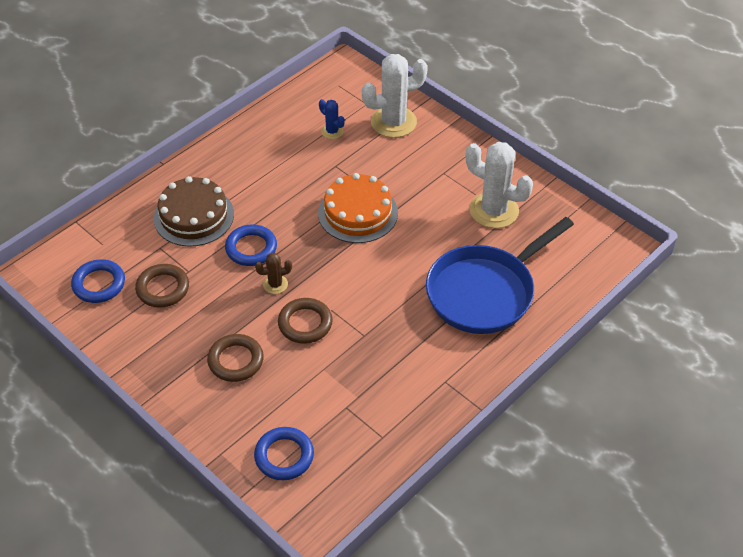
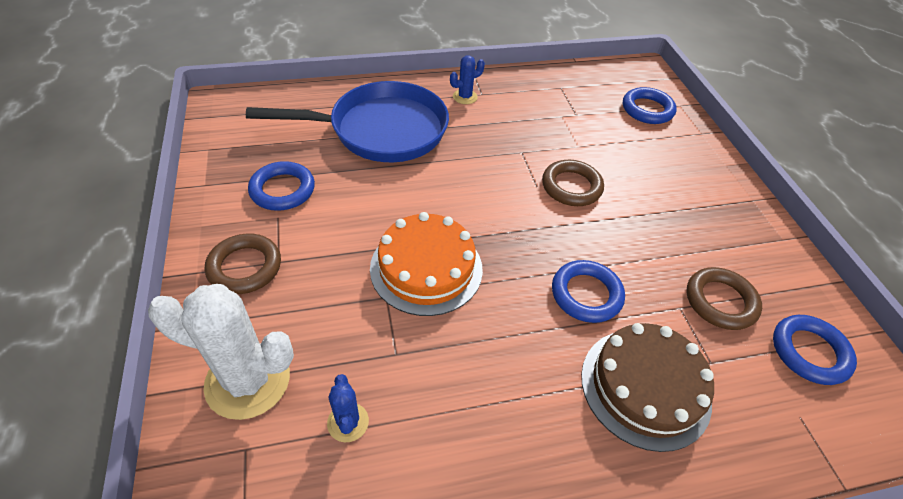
camera: 150 degrees left, 0 degrees up
(236, 361) = (659, 189): brown ring -> brown ring (245, 267)
(275, 284) = (580, 238): brown cactus -> none
(455, 368) = (465, 97): none -> blue cactus
(494, 210) = (282, 190): white cactus -> blue ring

